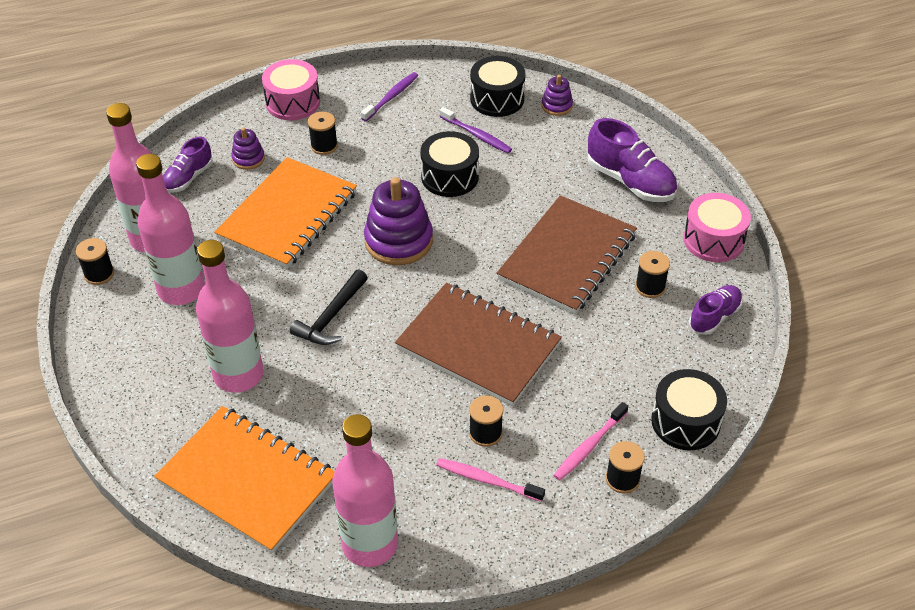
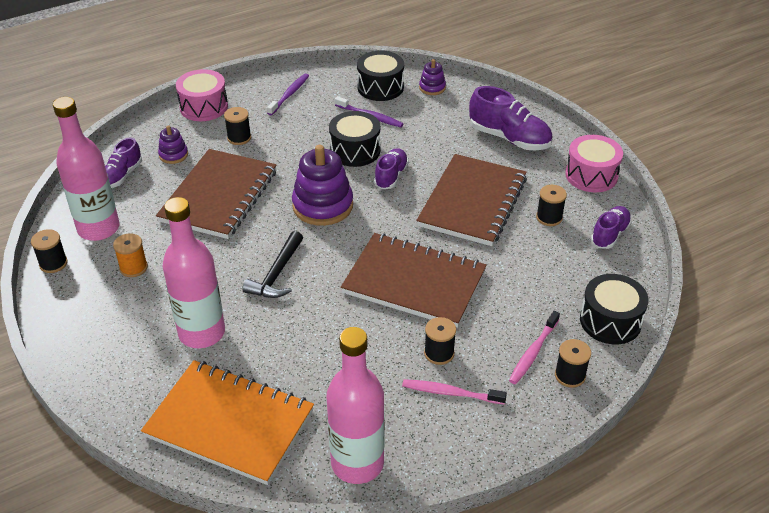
camera: 10 degrees left, 5 degrees down
(181, 289) = (133, 267): pink bottle -> orange spool
(288, 215) = (219, 196): orange notebook -> brown notebook
(483, 213) = (391, 176): none -> purple shoe

